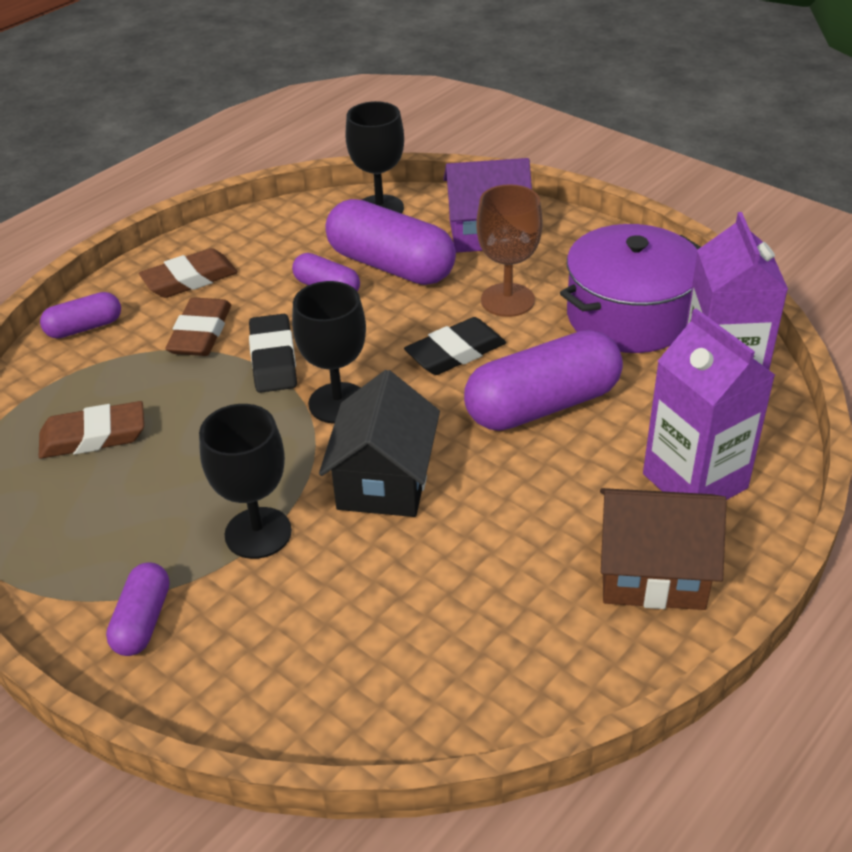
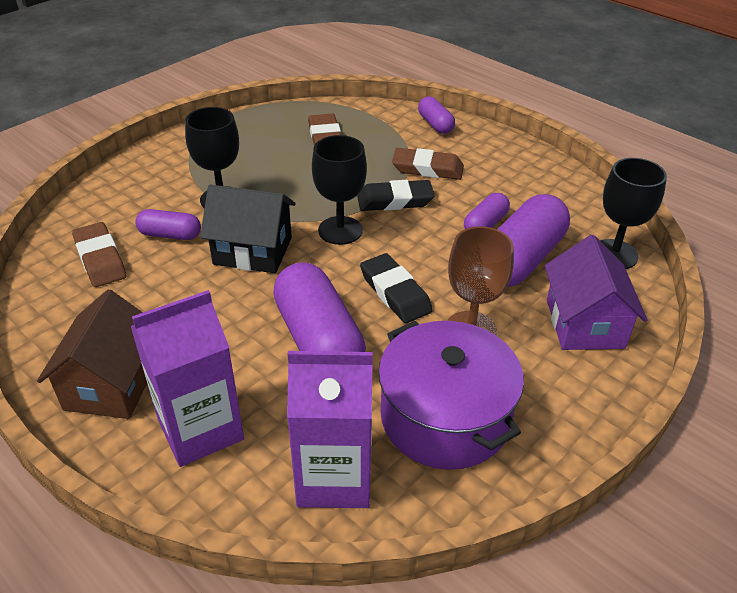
camera: 90 degrees right, 0 degrees up
(142, 621) = (169, 163): purple capsule -> purple capsule (170, 235)
(190, 279) = (493, 161): brown eraser -> brown eraser (100, 259)

